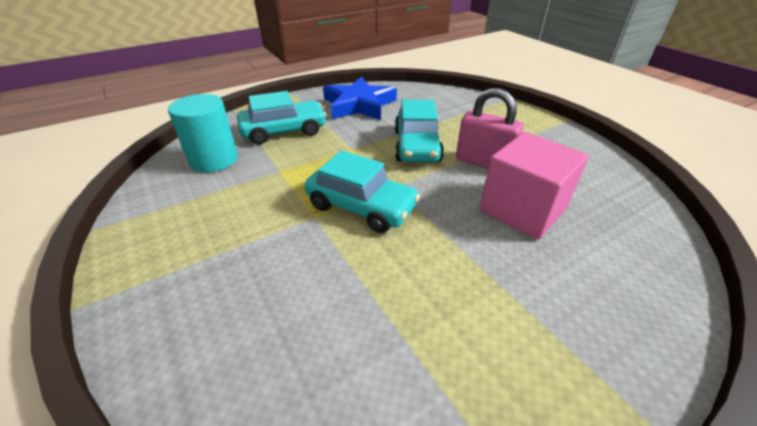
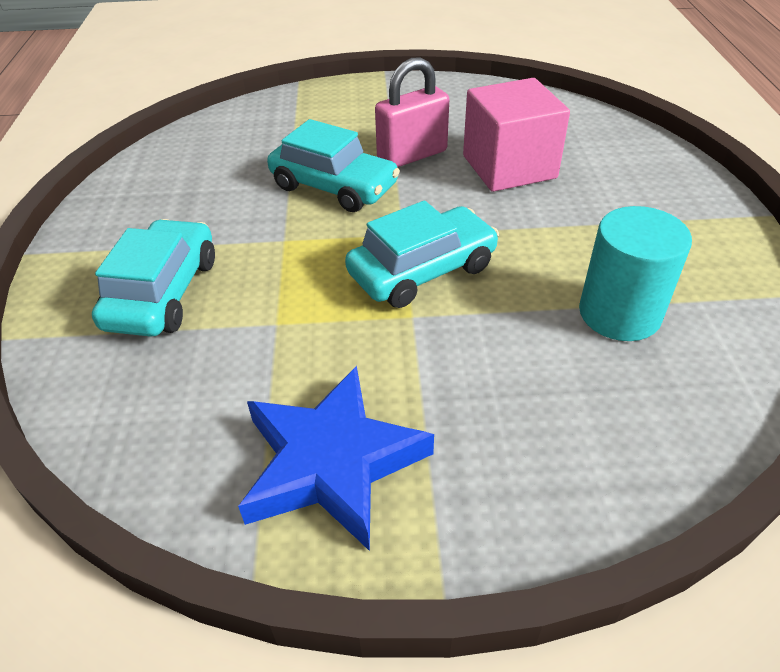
camera: 60 degrees left, 5 degrees up
(214, 160) = (171, 393): turquoise cylinder -> turquoise cylinder (619, 313)
(359, 105) = (170, 197): blue star -> blue star (332, 462)

